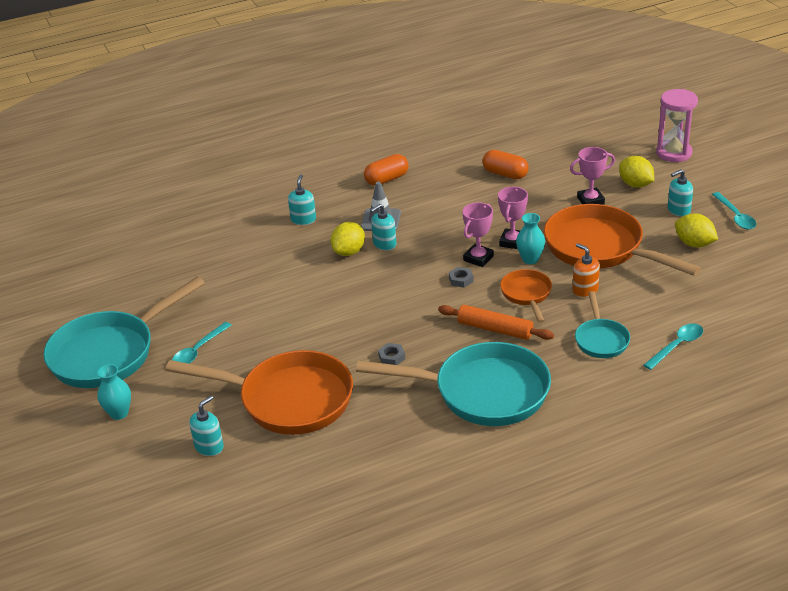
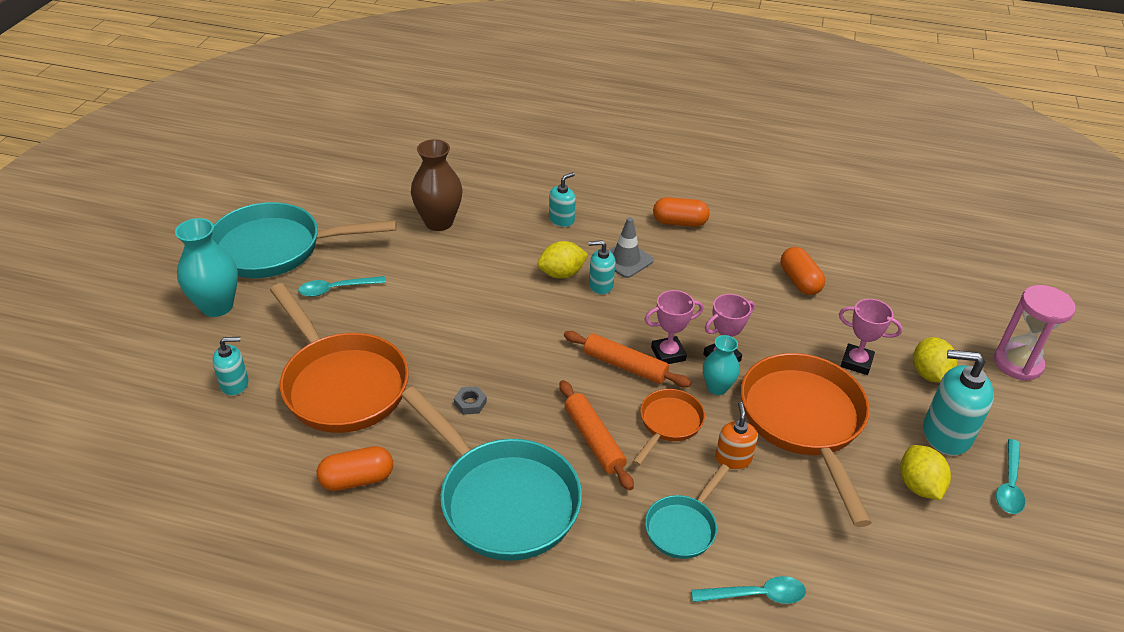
camera: 35 degrees right, 5 degrees up
(119, 413) = (217, 306): turquoise vase -> turquoise vase, size x1.66
(214, 268) = (439, 222): none -> brown vase
(377, 440) = (357, 479): none -> orange capsule
(461, 280) = (625, 366): grey nut -> orange rolling pin
(678, 210) = (946, 434): turquoise soap dispenser -> turquoise soap dispenser, size x1.72

